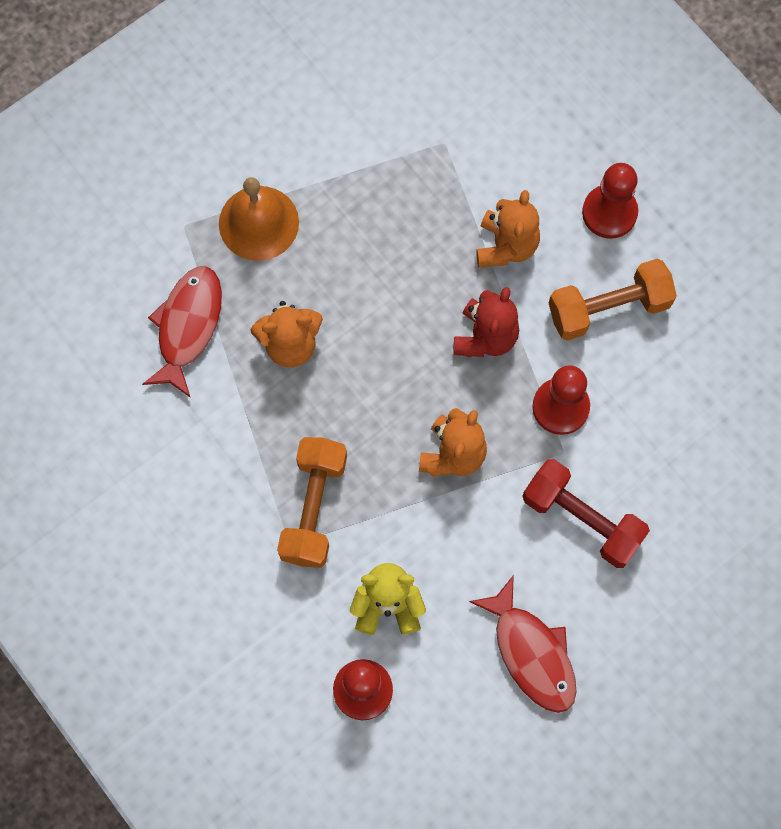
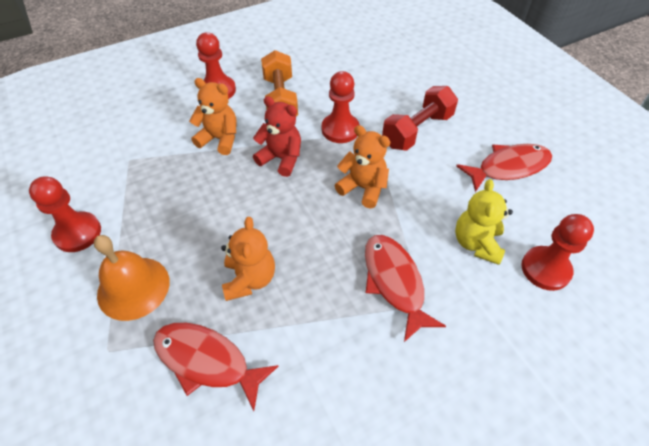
camera: 80 degrees left, 20 degrees down
(313, 508) = (394, 282): orange dumbbell -> red fish
(319, 133) = (77, 233): none -> red pawn

